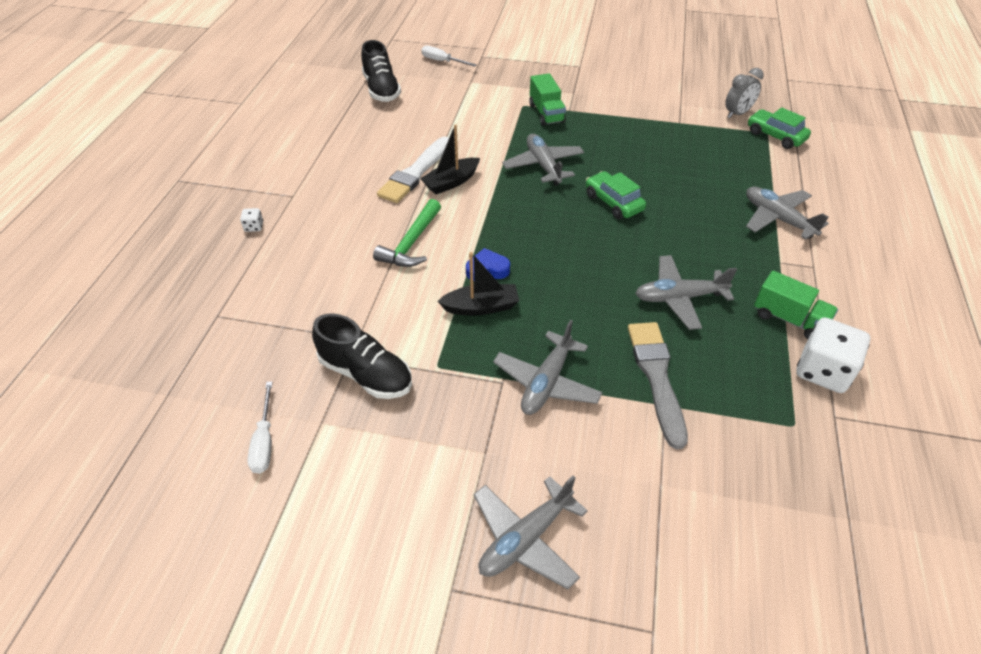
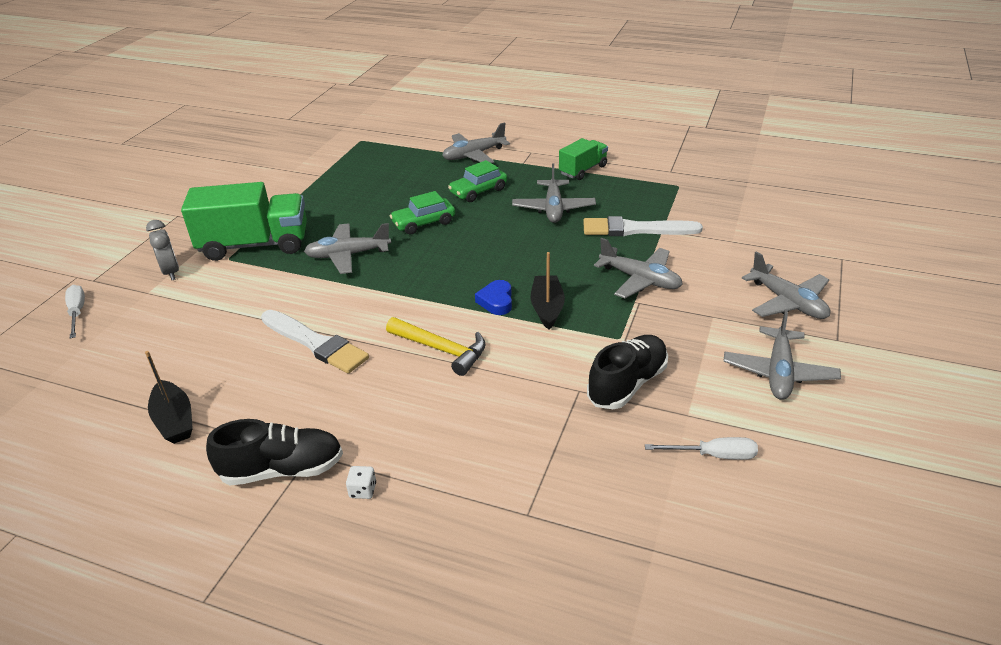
camera: 80 degrees left, 10 degrees down
(381, 89) = (104, 369): black shoe -> black shoe (282, 470)
(385, 512) = (778, 372): none -> grey plane
(411, 243) = (441, 349): green hammer -> yellow hammer
(442, 61) = (77, 312): white screwdriver -> white screwdriver turned 120 degrees clockwise
(451, 182) = (347, 317): black boat -> black boat (174, 420)
(546, 113) = (255, 245): green truck -> green truck, size x1.81
(656, 377) = (635, 229): grey brush -> white brush
(737, 114) = (325, 147): grey clock -> grey clock (171, 272)
(775, 136) = (367, 137): green car -> green car (478, 191)
(823, 371) = (632, 167): white dice -> none

